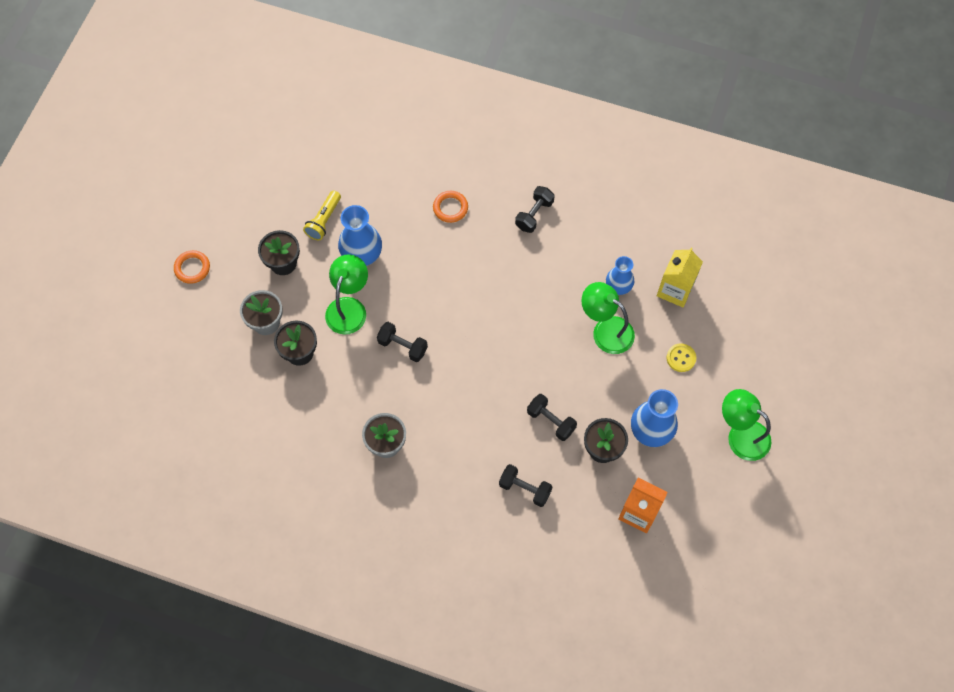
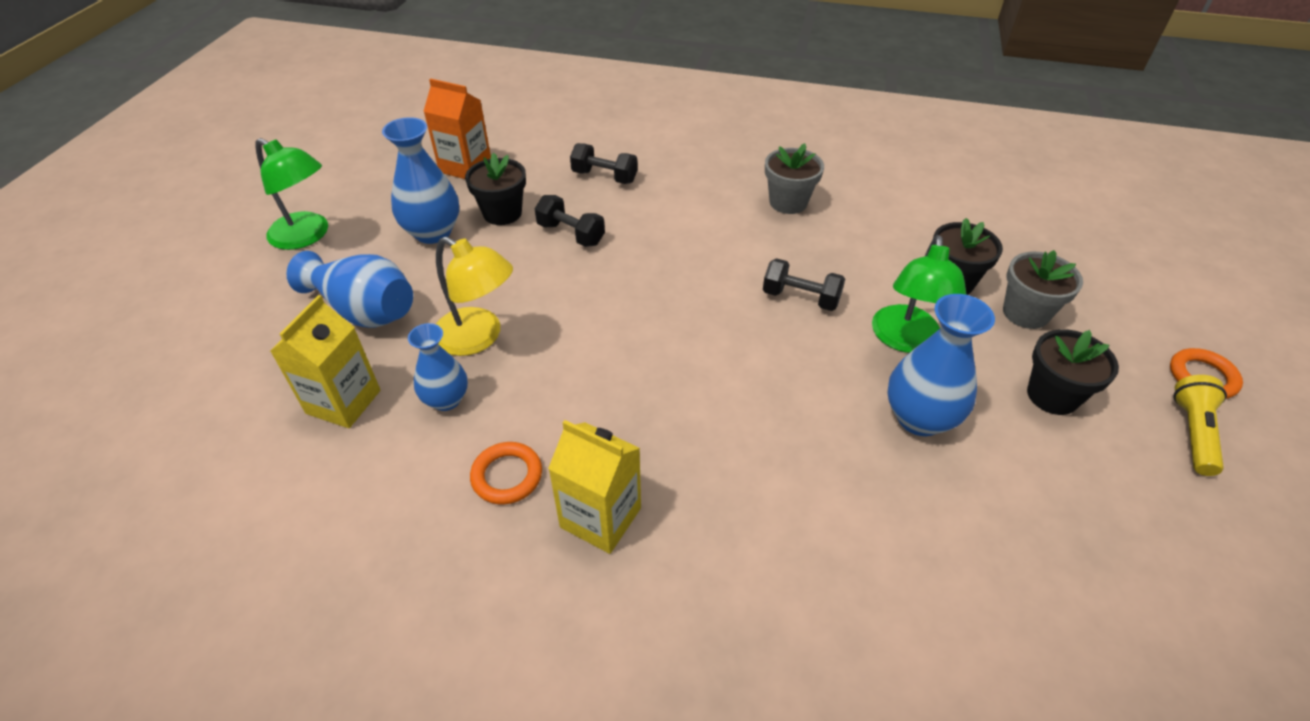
camera: 175 degrees right, 20 degrees down
(324, 220) = (1021, 473): yellow flashlight -> yellow flashlight (1192, 433)
(450, 208) = (777, 518): orange ring -> orange ring (507, 476)
(534, 215) = (600, 517): black dumbbell -> yellow carton
(605, 330) = (478, 337): green lamp -> yellow lamp
(681, 358) = (364, 310): yellow button -> blue vase

